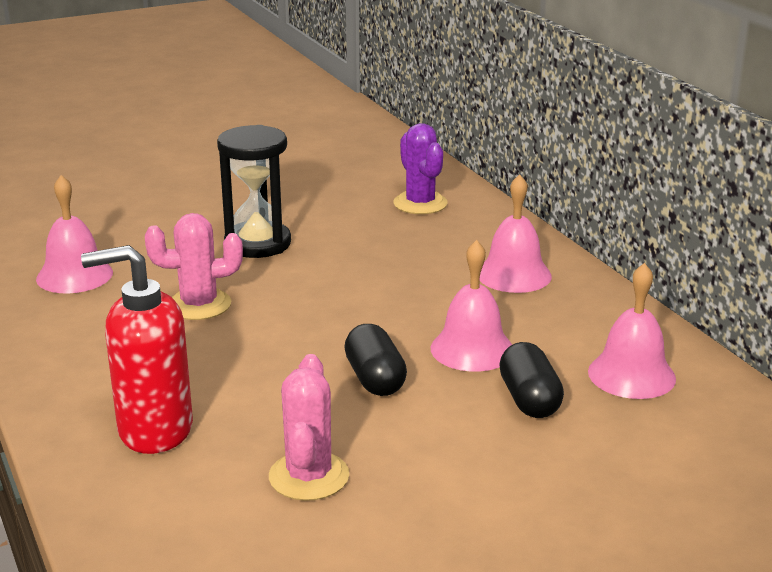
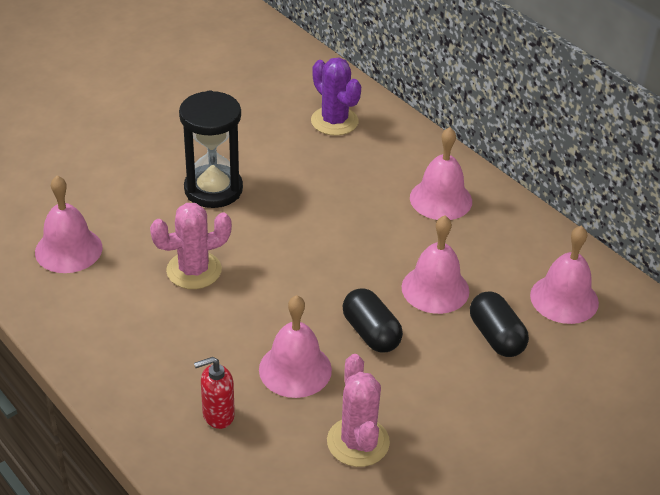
camera: 15 degrees left, 15 degrees up
(154, 430) = (218, 415): red soap dispenser -> red soap dispenser, size x0.52
(267, 400) = (295, 369): none -> pink bell

